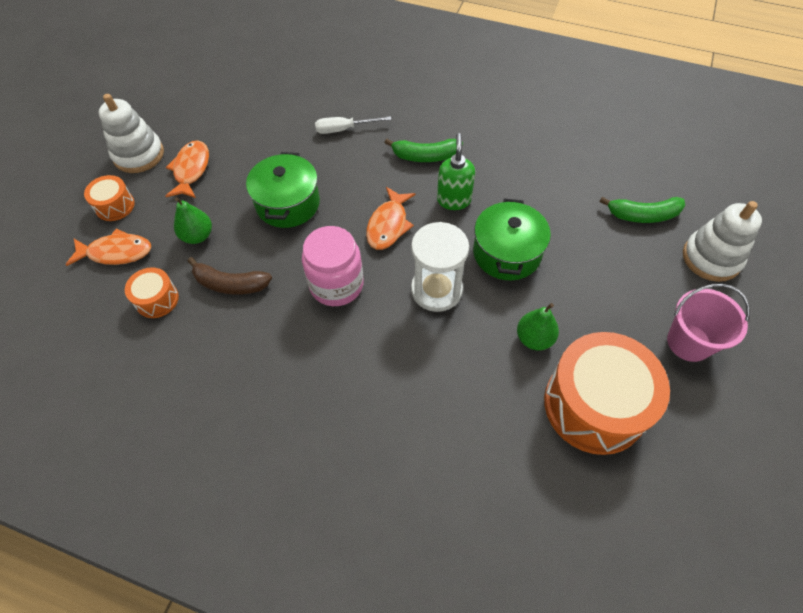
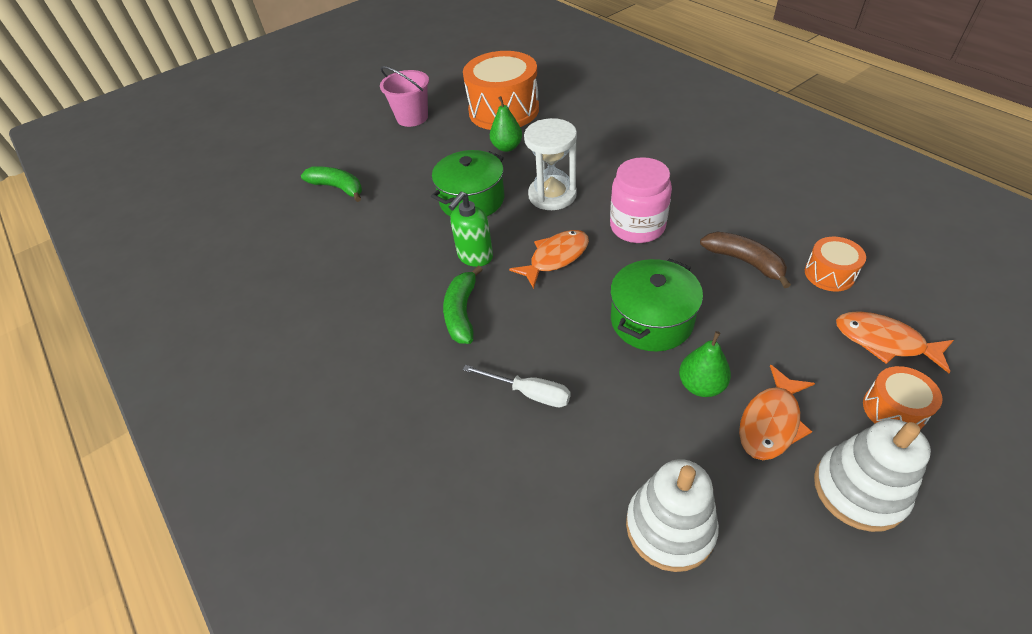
camera: 145 degrees left, 10 degrees down
(197, 236) = (774, 323): green pear -> green pear (701, 385)
(425, 156) = (462, 313): green banana -> green banana turned 120 degrees counterclockwise
(711, 258) = (334, 149): white stacking toy -> white stacking toy (670, 527)

